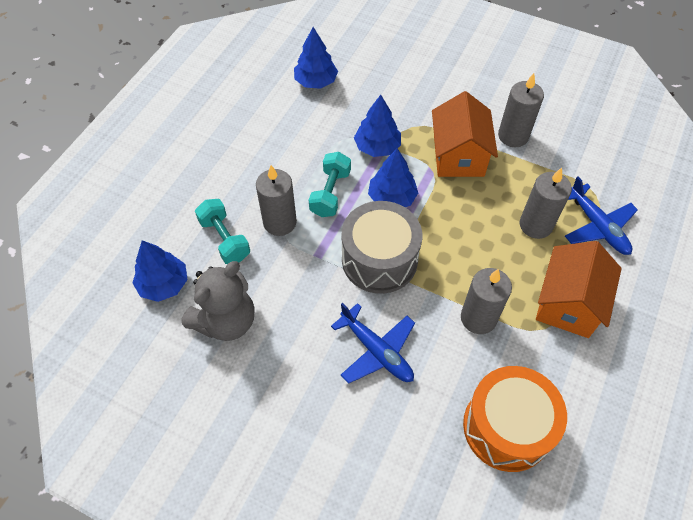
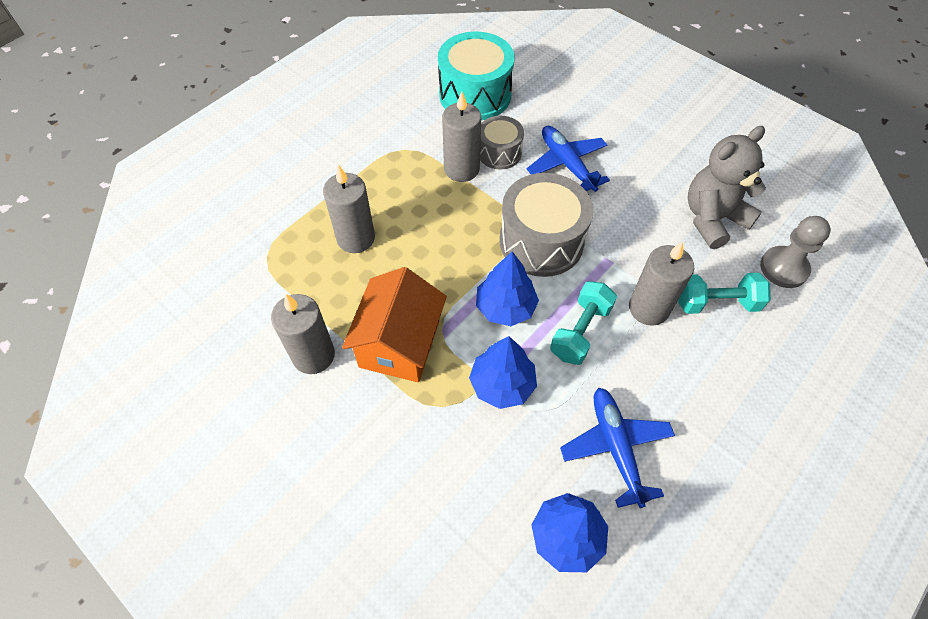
camera: 165 degrees left, 0 degrees up
(164, 284) = (783, 268): blue tree -> grey pawn
(225, 239) = (716, 303): turquoise dumbbell -> turquoise dumbbell turned 75 degrees counterclockwise
(449, 348) = (499, 152): none -> grey drum
(507, 427) = (475, 95): orange drum -> turquoise drum
(568, 303) = (370, 162): orange house -> none
(597, 226) = (291, 222): blue plane -> blue plane (615, 447)

